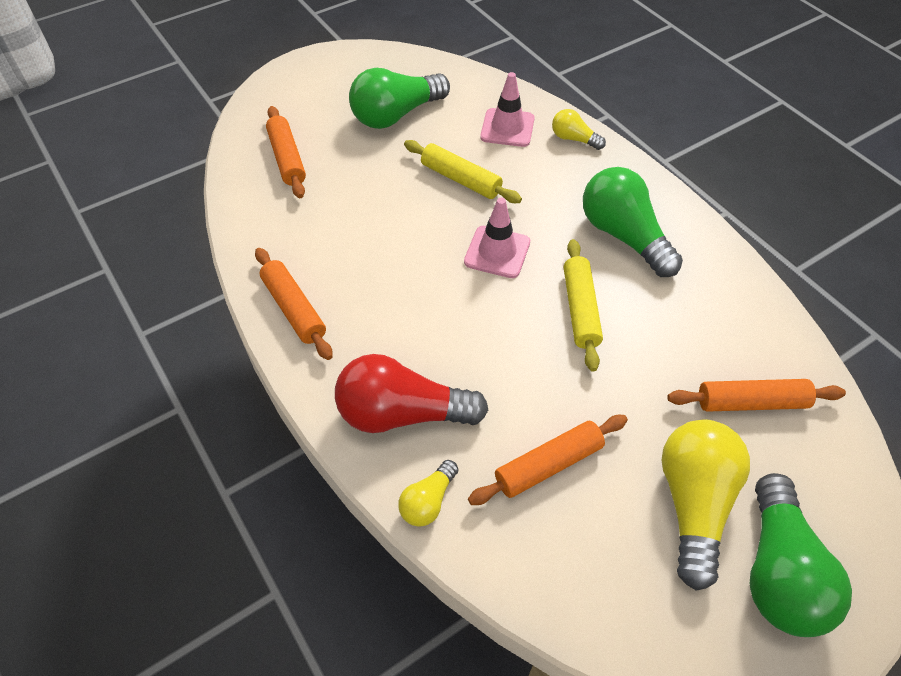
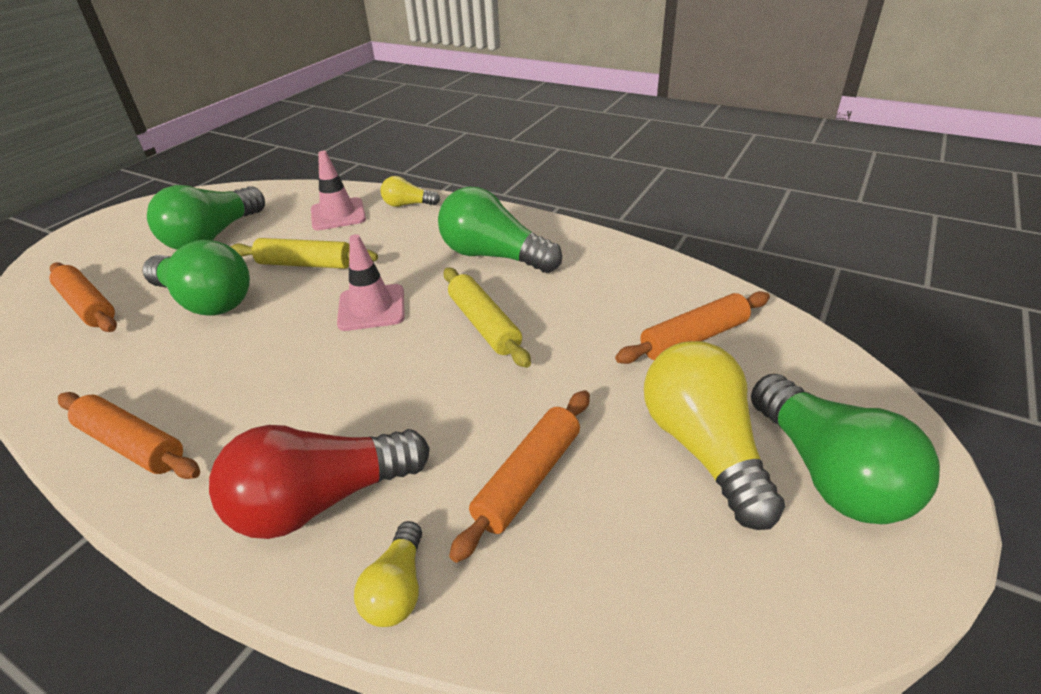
camera: 25 degrees left, 15 degrees down
(373, 190) = (206, 301): none -> green light bulb

